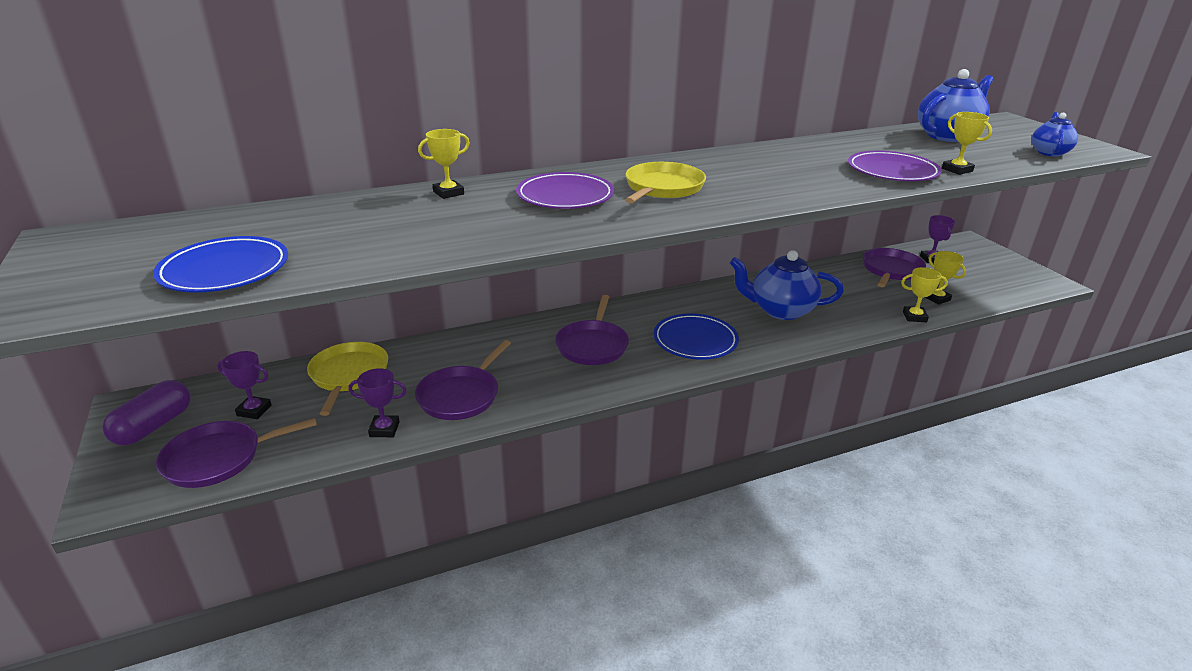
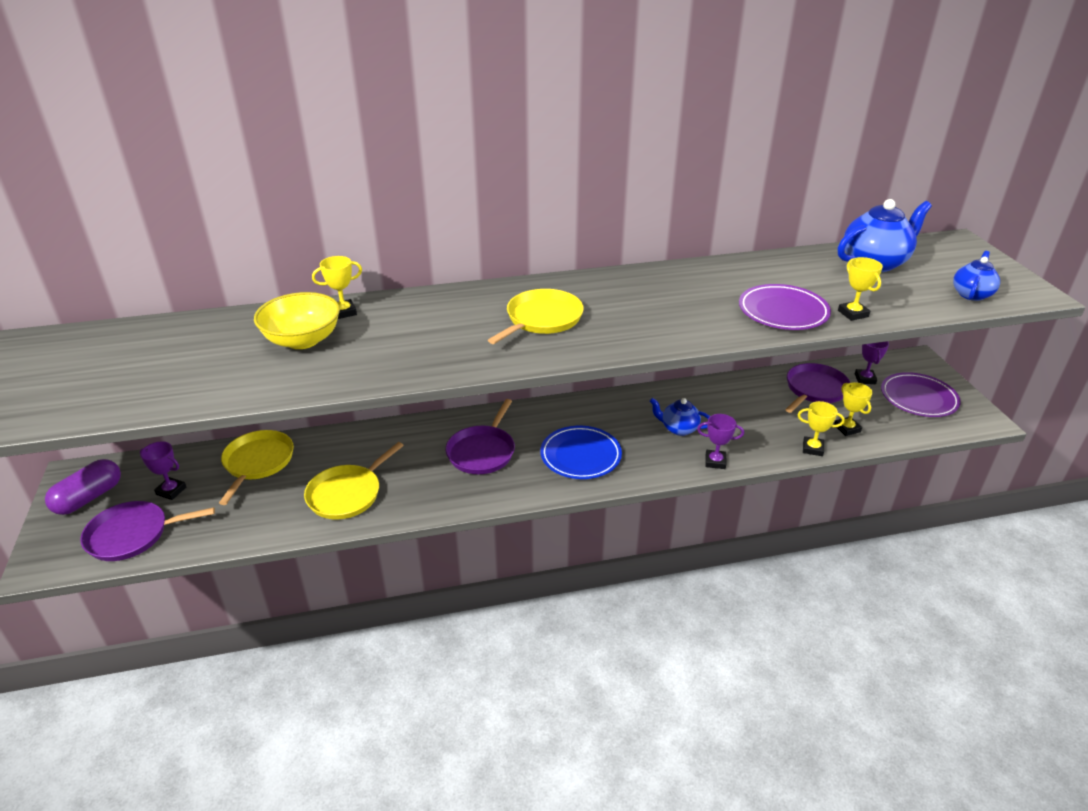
camera: 10 degrees right, 5 degrees up
(225, 270) = (127, 392): blue plate -> none
(384, 429) = (272, 522): purple trophy -> purple trophy (715, 461)
(414, 216) = (303, 340): none -> yellow bowl
(461, 395) = (347, 494): purple pan -> yellow pan
(565, 196) = (446, 324): purple plate -> purple plate (918, 398)
(780, 310) = (678, 429): blue teapot -> blue teapot, size x0.58

